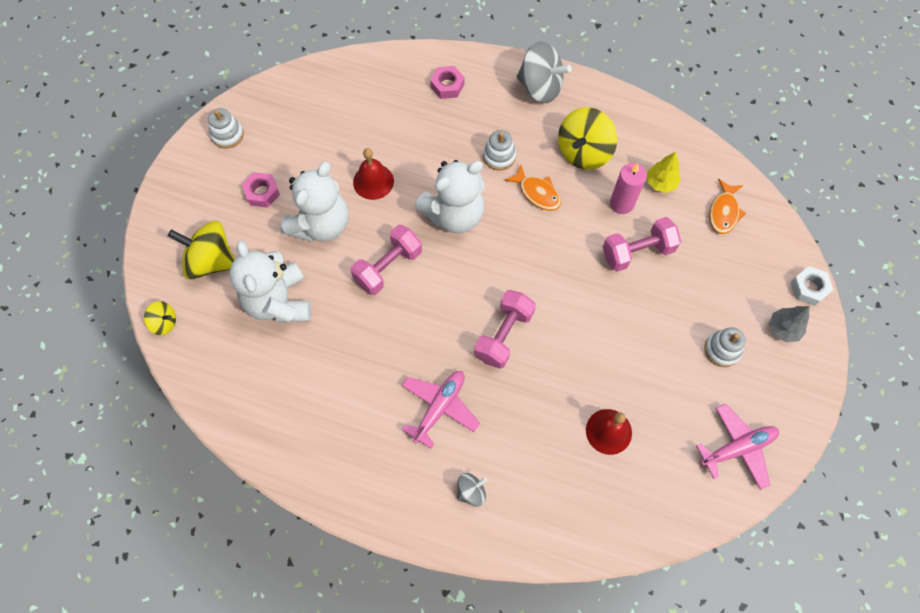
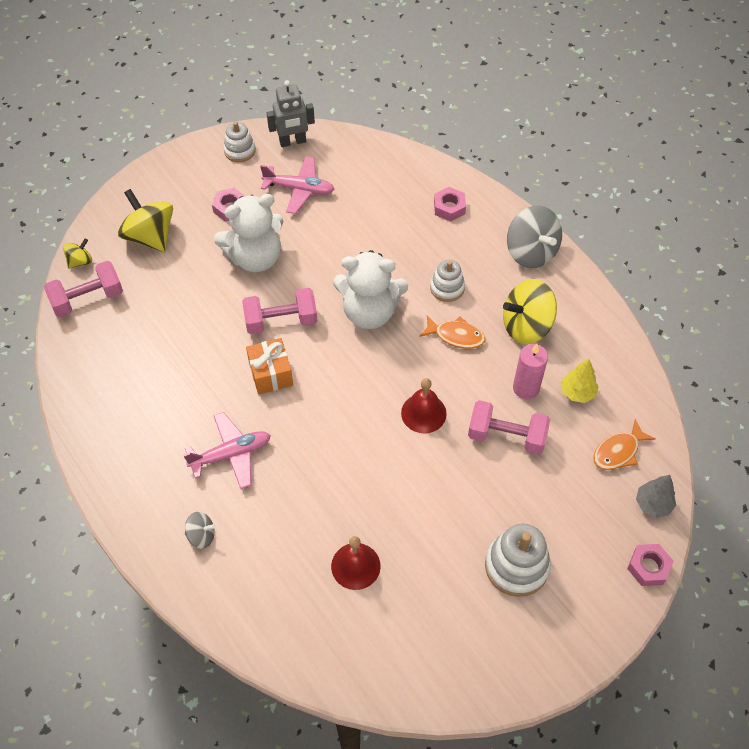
camera: 35 degrees right, 10 degrees down
(164, 322) = (80, 261): yellow spinning top -> yellow spinning top turned 90 degrees counterclockwise
(268, 100) = (293, 142): none -> grey robot
(279, 301) = (175, 296): white teddy bear -> none
(373, 181) = (324, 248): red bell -> red bell (423, 413)
(416, 318) = (271, 374): none -> orange gift
(503, 335) = (331, 431): pink dumbbell -> pink dumbbell (88, 299)
(537, 193) = (456, 336): orange fish -> orange fish turned 60 degrees counterclockwise
(722, 350) = (516, 566): white stacking toy -> white stacking toy, size x1.58
(737, 448) = (460, 658): pink plane -> pink plane (299, 189)
(783, 329) = (592, 586): grey tree -> grey tree (653, 504)
(809, 288) = (648, 567): white nut -> pink nut

